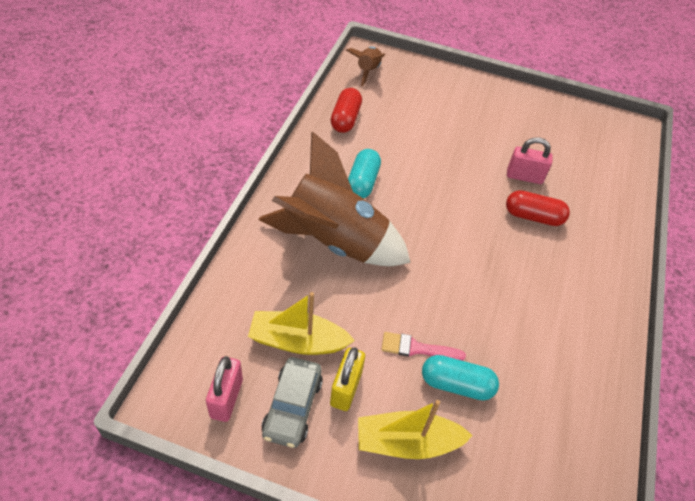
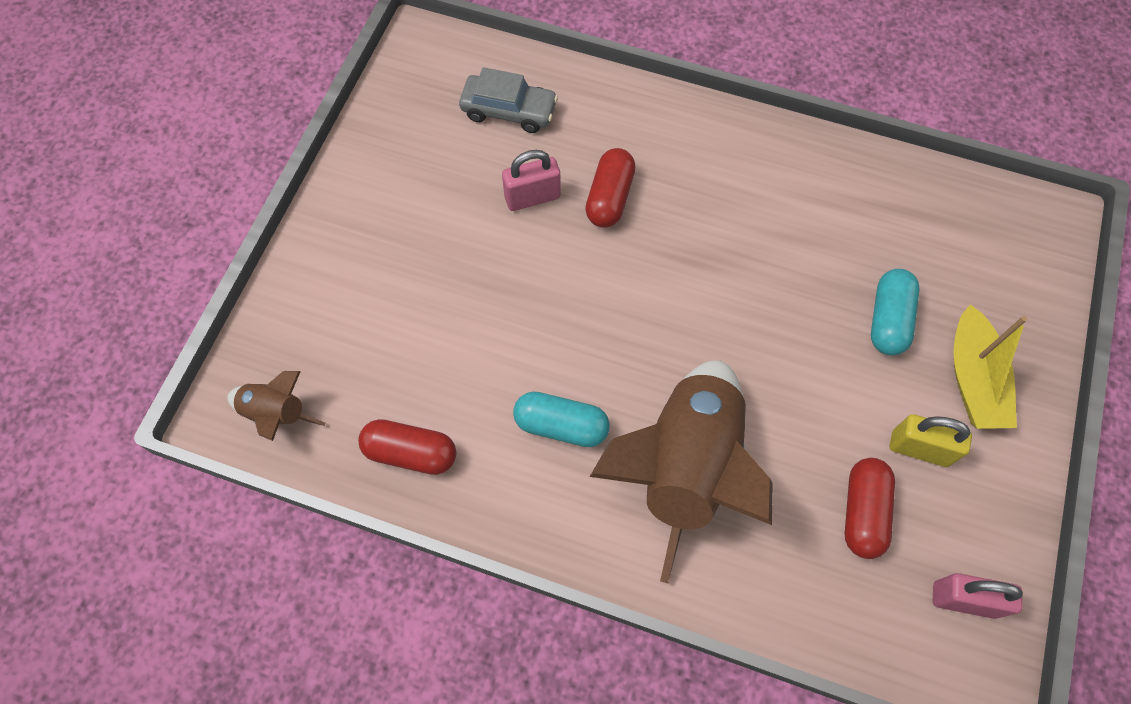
camera: 85 degrees left, 15 degrees up
(293, 407) = (957, 513): grey car -> grey car (509, 110)
(298, 341) = (863, 512): yellow boat -> red capsule
(417, 348) = (846, 361): pink brush -> none
(524, 177) = (532, 197): pink padlock -> pink padlock turned 60 degrees clockwise

